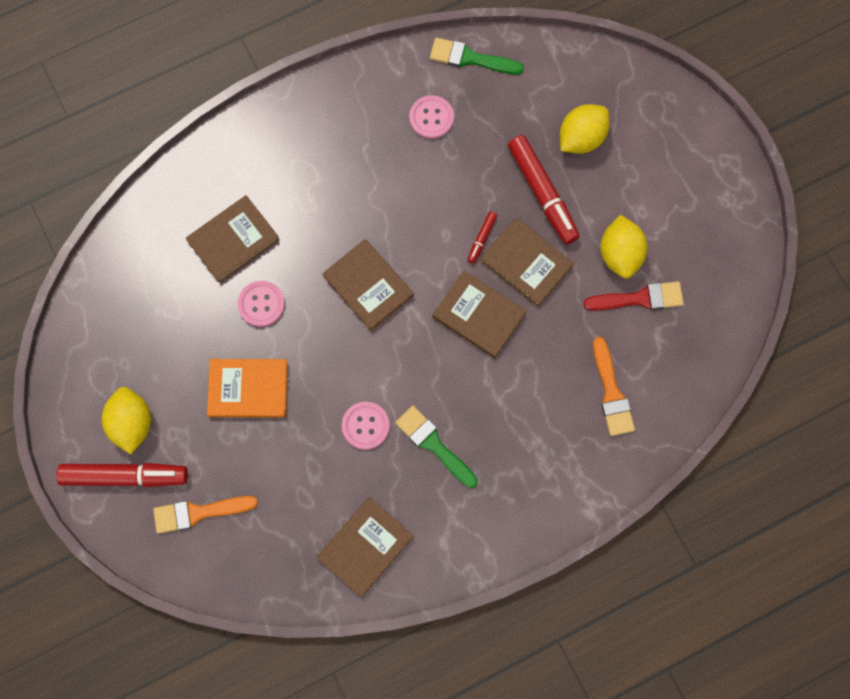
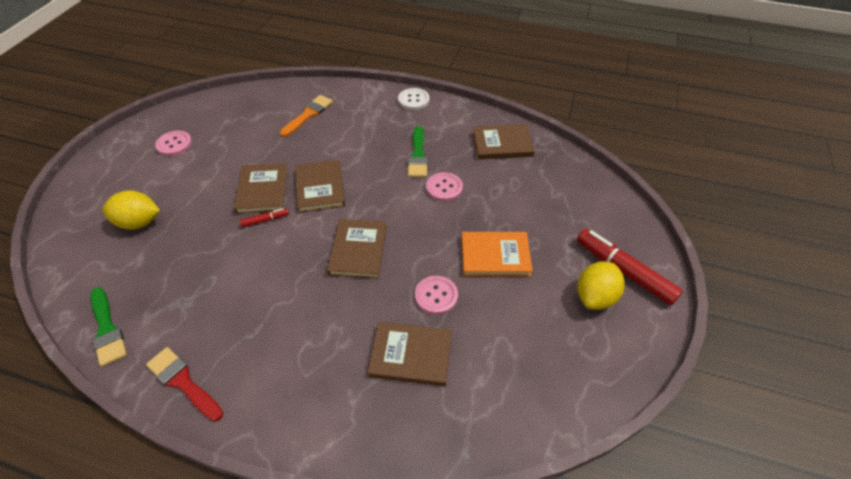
camera: 135 degrees left, 25 degrees down
(199, 512) = (587, 219): orange brush -> none
(248, 389) = (495, 255): orange book -> orange book turned 45 degrees counterclockwise
(431, 118) = (187, 313): pink button -> pink button (174, 144)
(529, 528) = (413, 100): none -> white button
(542, 193) = (202, 214): red marker -> none
(620, 254) = (216, 158): yellow lemon -> none
(639, 298) = (239, 135): red brush -> red brush (183, 382)

